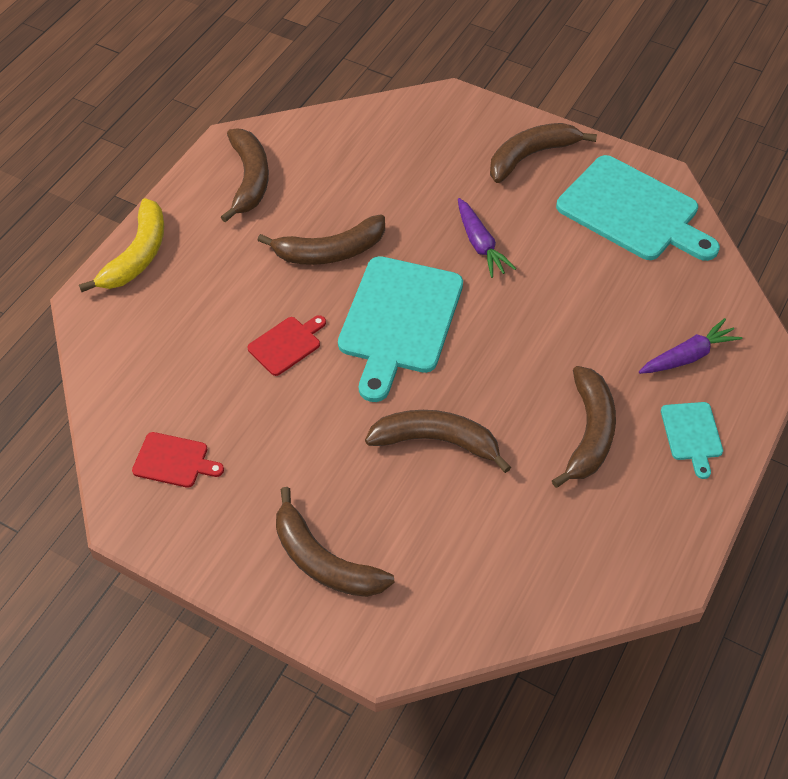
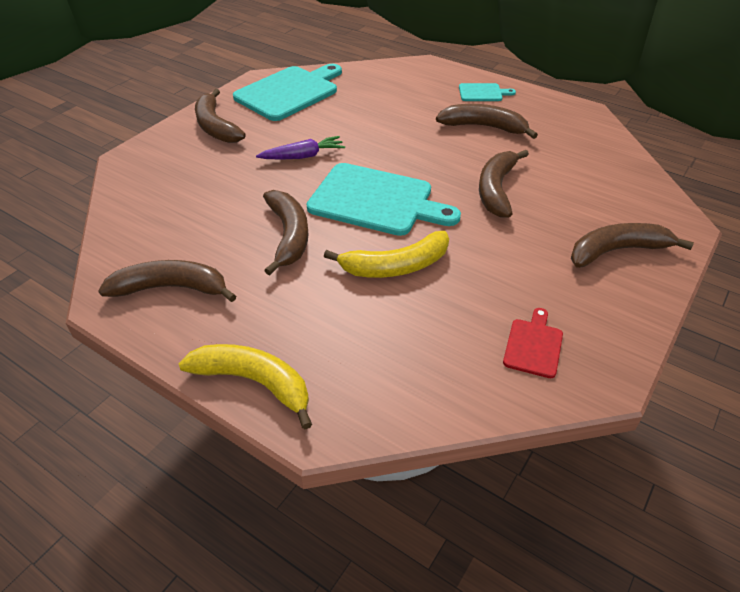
camera: 85 degrees left, 10 degrees down
(287, 344) = (396, 266): red cutting board -> yellow banana
(324, 561) = (616, 251): brown banana -> brown banana turned 150 degrees counterclockwise
(688, 356) = (421, 87): purple carrot -> none

